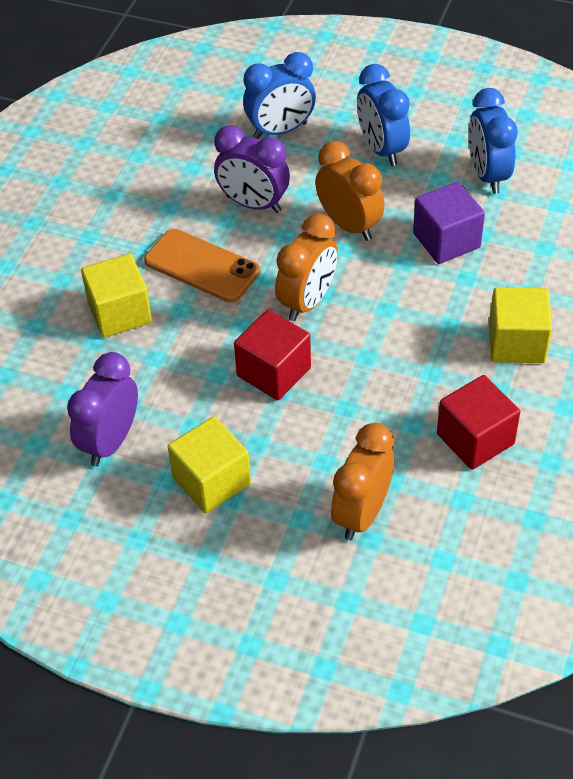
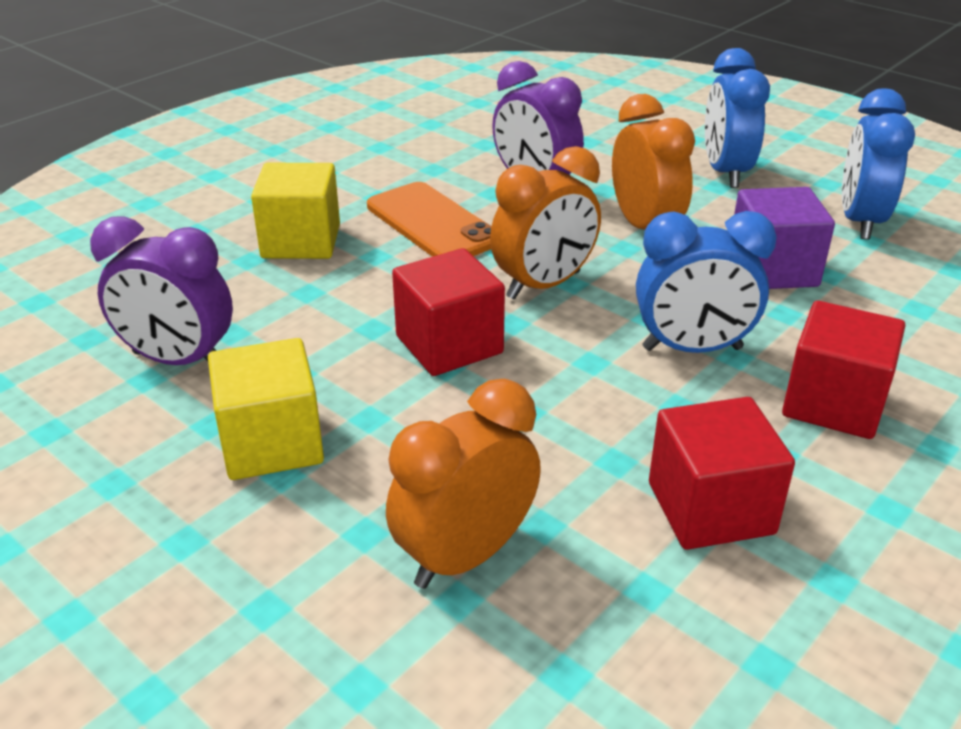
camera: 20 degrees right, 15 degrees down
(110, 441) = (178, 360): purple clock -> purple clock turned 120 degrees counterclockwise
(280, 130) = (608, 135): blue clock -> blue clock (692, 349)
(516, 342) = (833, 403): yellow cube -> red cube

